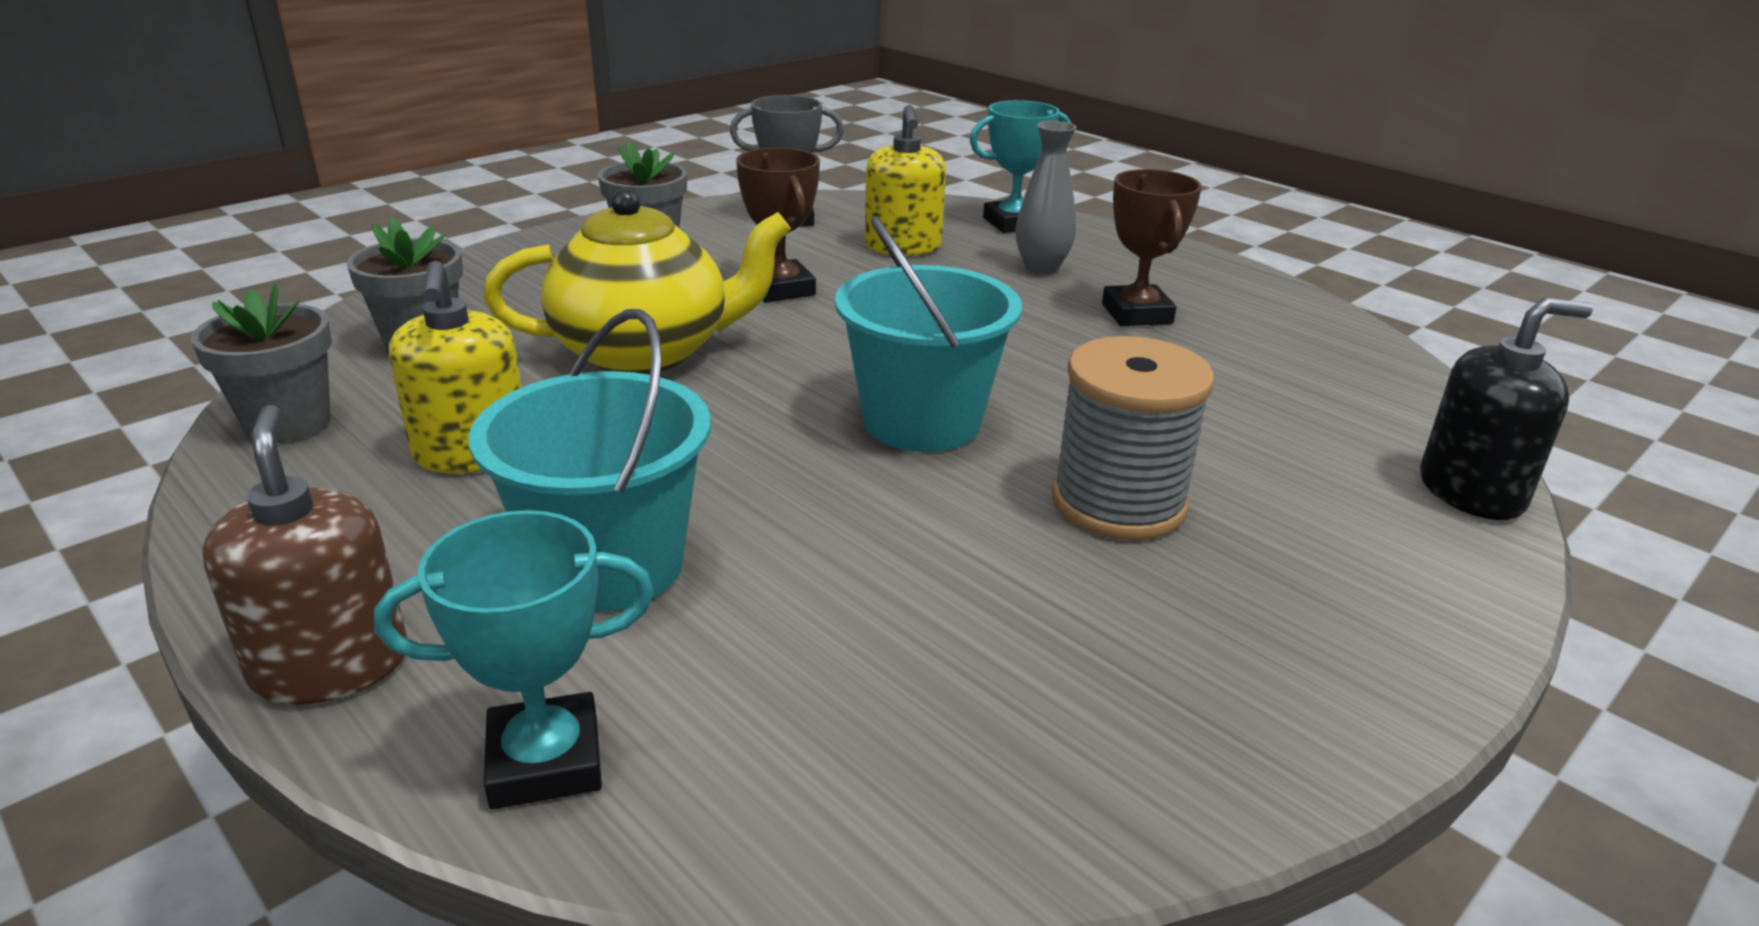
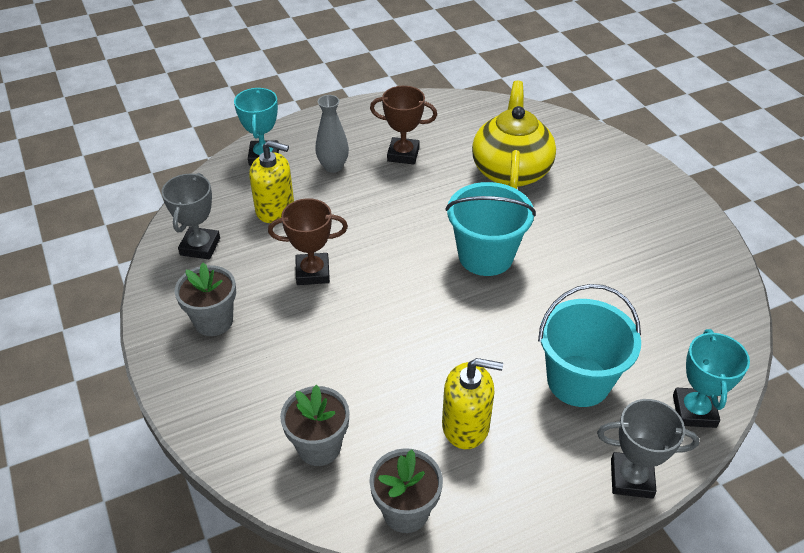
camera: 70 degrees left, 15 degrees up
(330, 665) = (631, 478): brown soap dispenser -> grey trophy
(646, 352) = (374, 343): yellow teapot -> yellow teapot (511, 171)
(1118, 503) = (566, 219): grey spool -> none
(1471, 491) = (580, 131): black soap dispenser -> none

